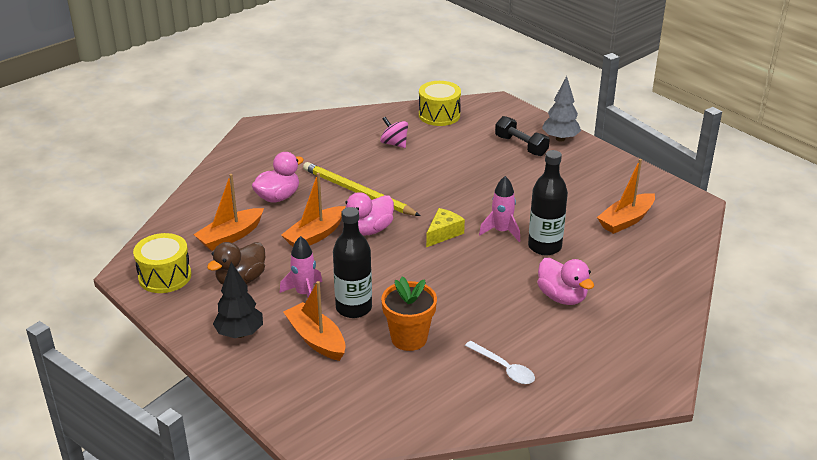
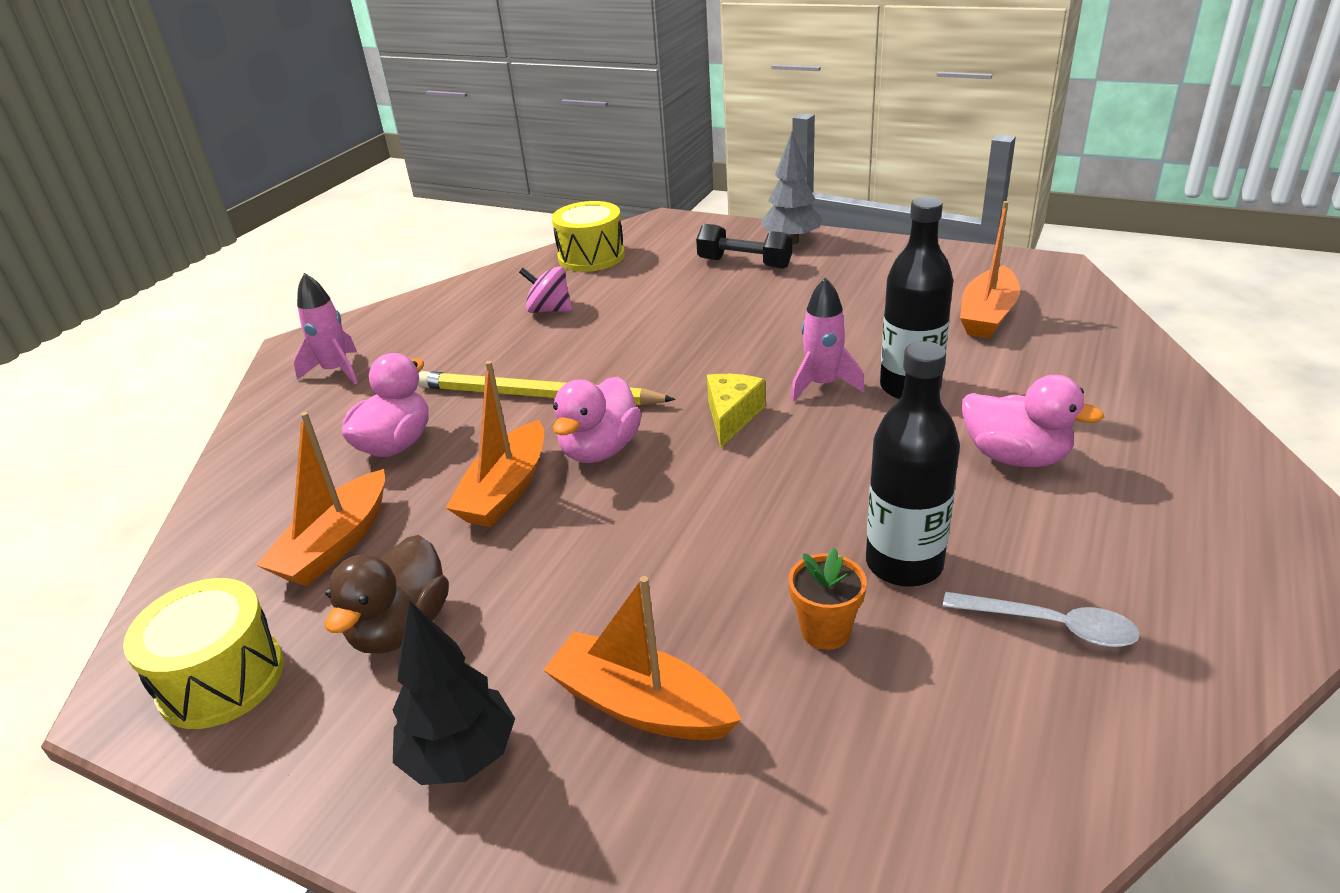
camera: 20 degrees left, 0 degrees up
(304, 294) = (553, 611): pink rocket -> pink rocket (336, 371)
(354, 308) = (672, 606): black bottle -> black bottle (904, 564)
(409, 338) = (825, 631): orange flower pot -> orange flower pot, size x0.63

